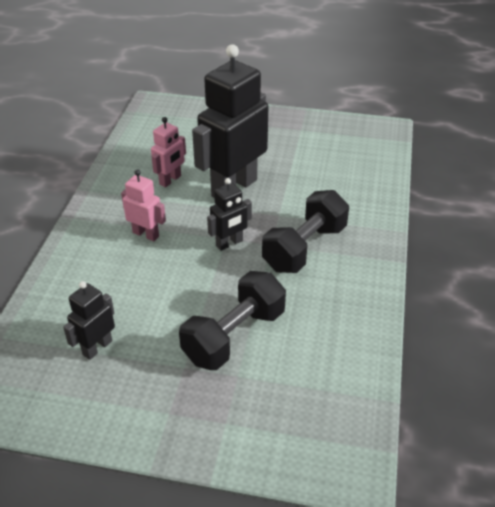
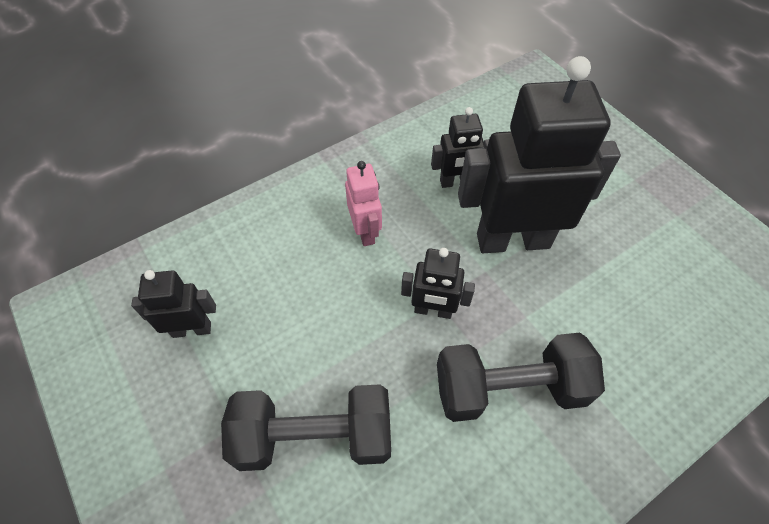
camera: 45 degrees right, 15 degrees up
(170, 180) = (456, 182): pink robot -> black robot

